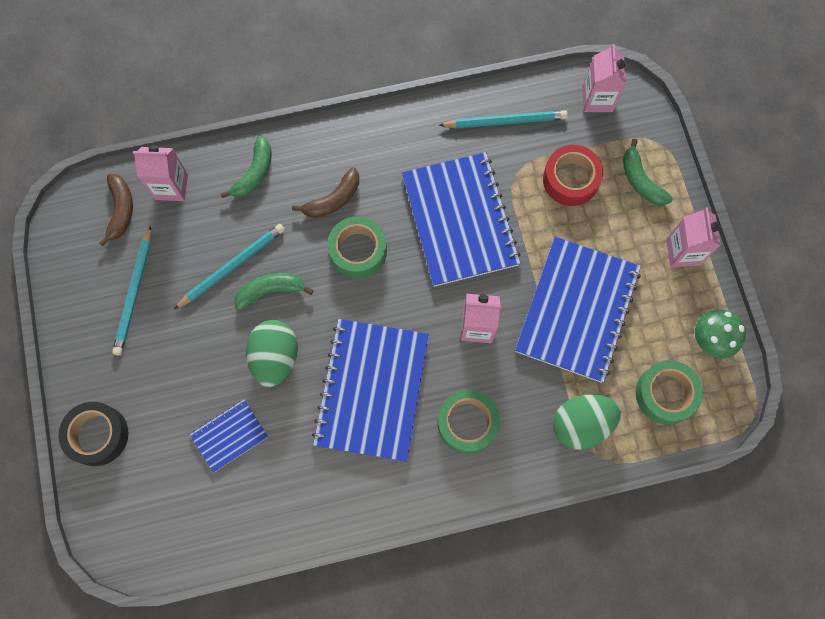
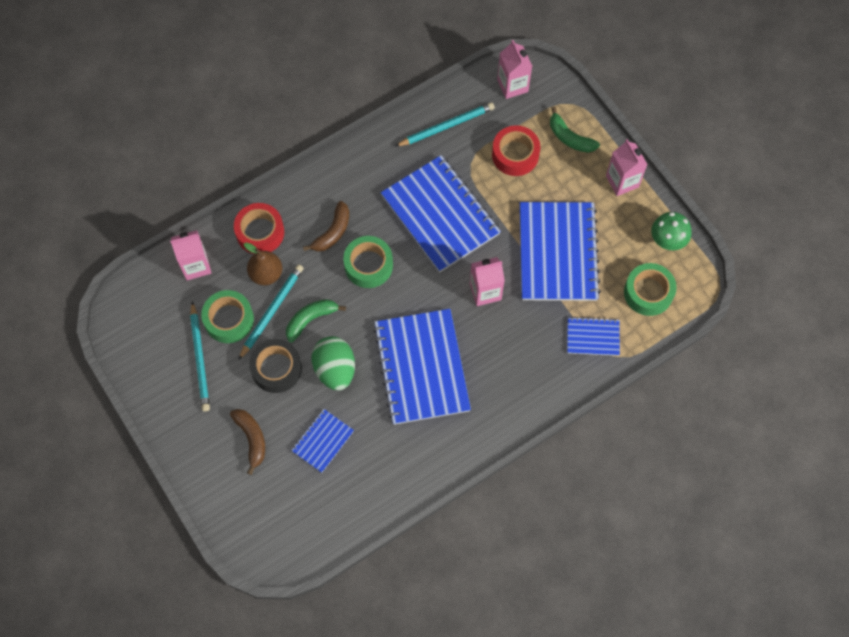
camera: 20 degrees left, 5 degrees down
(98, 435) = (216, 478): black tape -> black tape (276, 369)
(121, 210) = (161, 298): brown banana -> brown banana (251, 439)
(243, 222) = (266, 274): none -> brown pear
(254, 173) = (260, 232): green banana -> red tape
(467, 423) = (506, 366): green tape -> green tape (229, 320)
(581, 424) = (593, 337): green egg -> blue notebook

